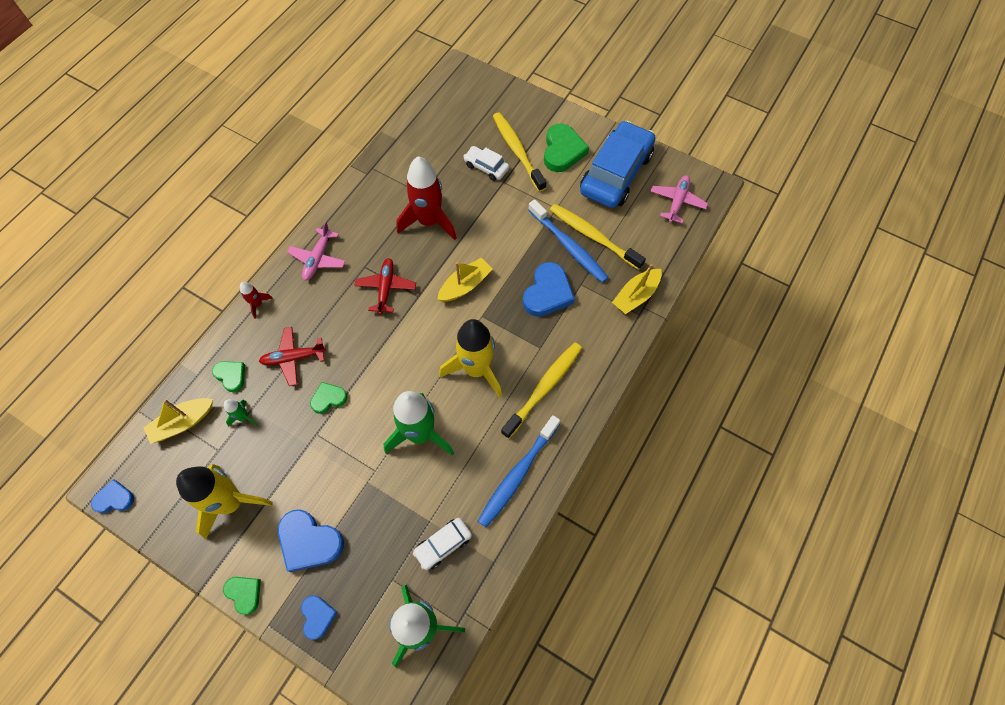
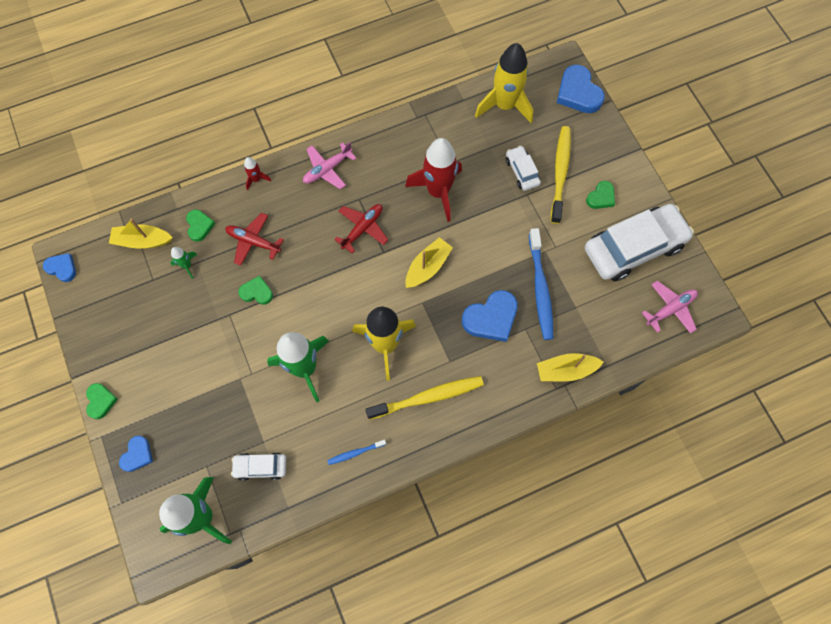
camera: 35 degrees right, 5 degrees up
(232, 502) = (136, 326): yellow rocket -> yellow rocket (504, 105)
(309, 542) = (169, 395): blue heart -> blue heart (578, 93)
(465, 285) = (427, 267): yellow boat -> yellow boat turned 45 degrees counterclockwise
(518, 474) = (355, 453): blue toothbrush -> blue toothbrush, size x0.49
(562, 151) = (601, 197): green heart -> green heart, size x0.58
(593, 236) = (568, 293): yellow toothbrush -> none
(615, 173) = (633, 247): blue car -> white car

